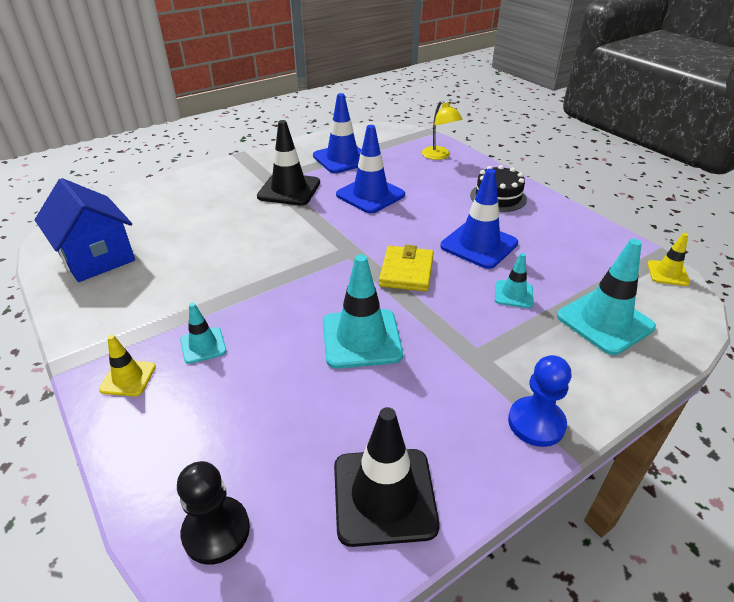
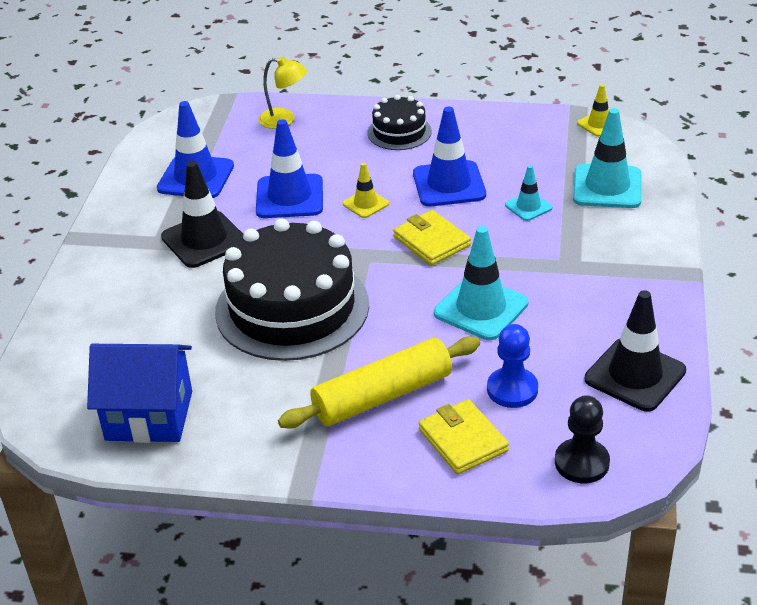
camera: 45 degrees left, 0 degrees up
(128, 378) = (372, 454): yellow traffic cone -> yellow traffic cone (365, 204)
(185, 423) = (463, 440): none -> yellow wallet
(203, 345) = (382, 396): turquoise traffic cone -> yellow rolling pin
(260, 253) = (292, 308): none -> black cake
(536, 423) = (653, 277): blue pawn -> blue pawn (512, 389)

